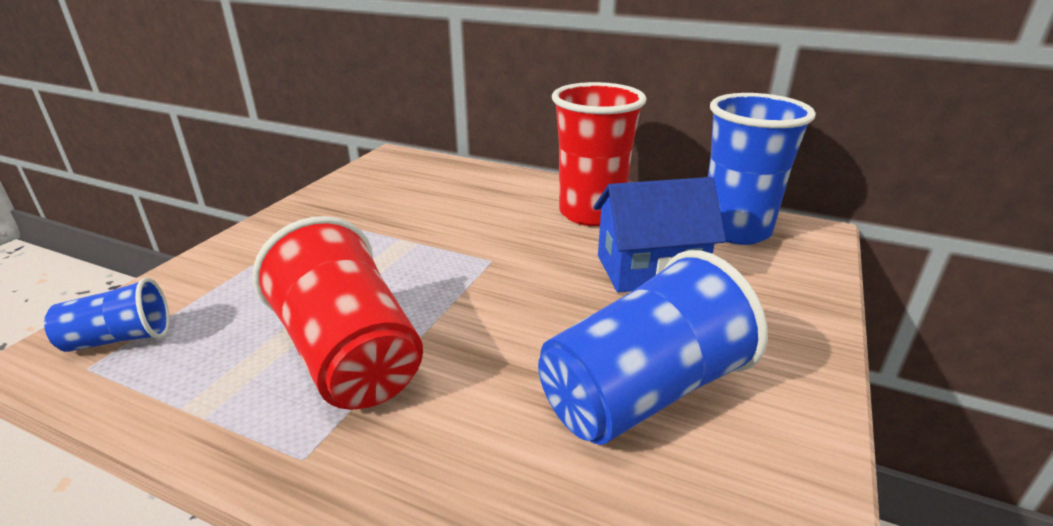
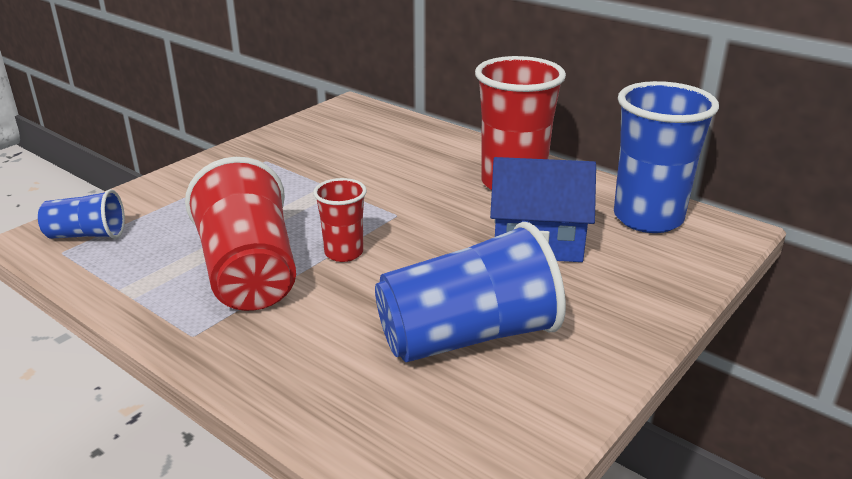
camera: 15 degrees right, 0 degrees up
(453, 312) = (344, 253): none -> red cup

